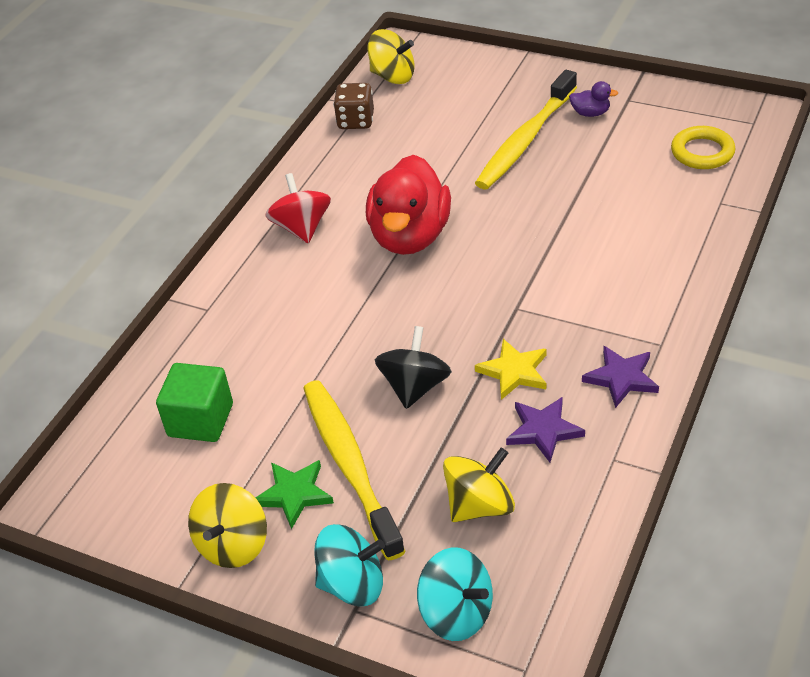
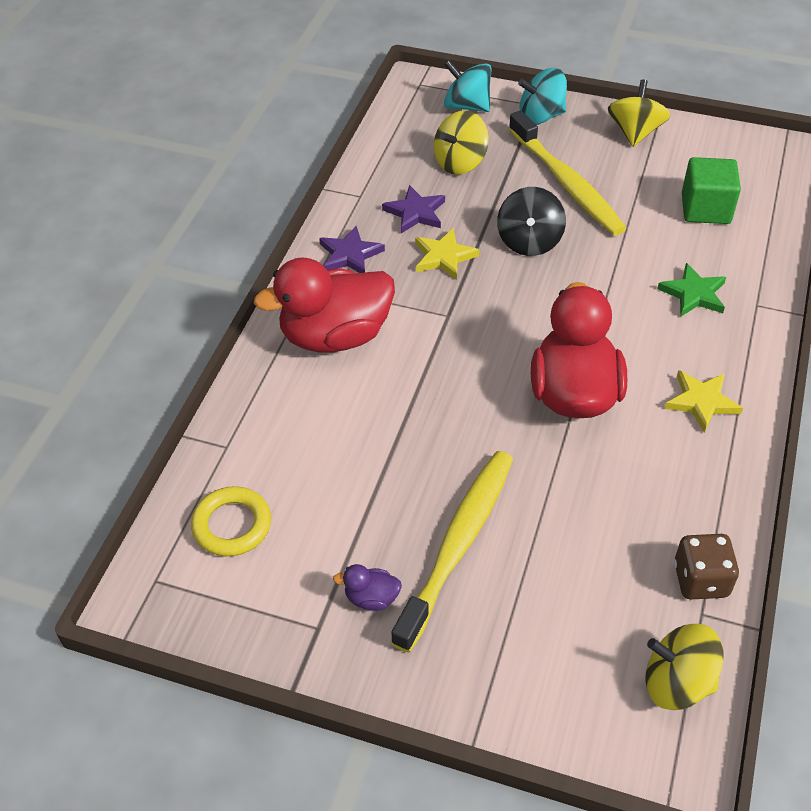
camera: 170 degrees right, 5 degrees up
(294, 494) = (603, 163): green star -> green star (693, 294)
(302, 228) = (701, 402): red spinning top -> yellow star
(631, 290) = (335, 336): none -> red duck

